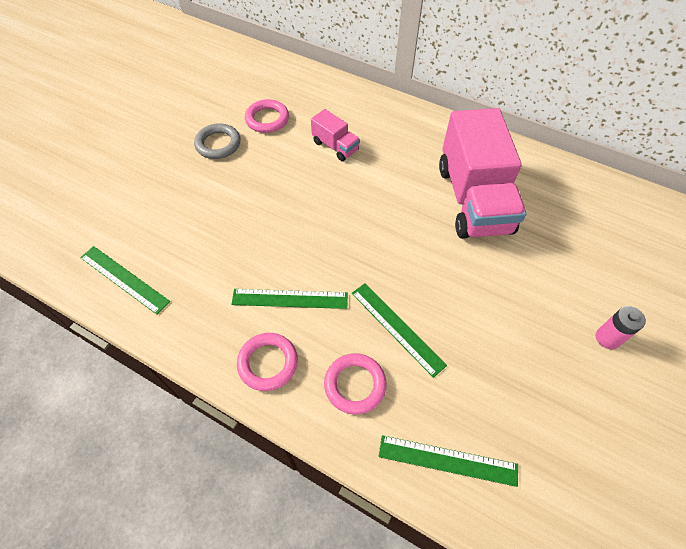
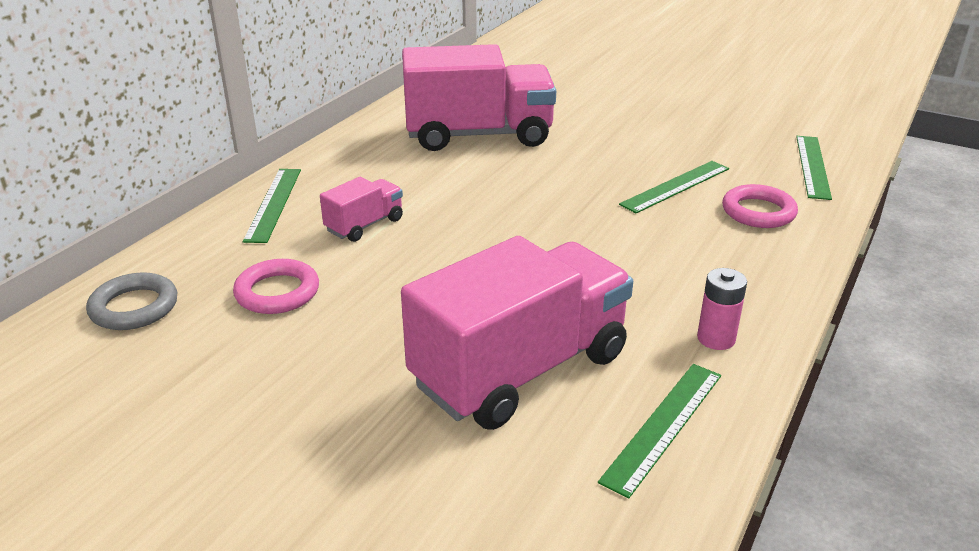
camera: 90 degrees left, 25 degrees down
(183, 219) = (520, 369): none -> pink truck
(218, 144) = (331, 345): grey ring -> grey ring (134, 307)
(268, 363) = (757, 270): pink ring -> none
(290, 299) = (656, 257): green ruler -> green ruler (273, 204)
(607, 338) = (651, 90): pink battery -> pink battery (716, 338)

